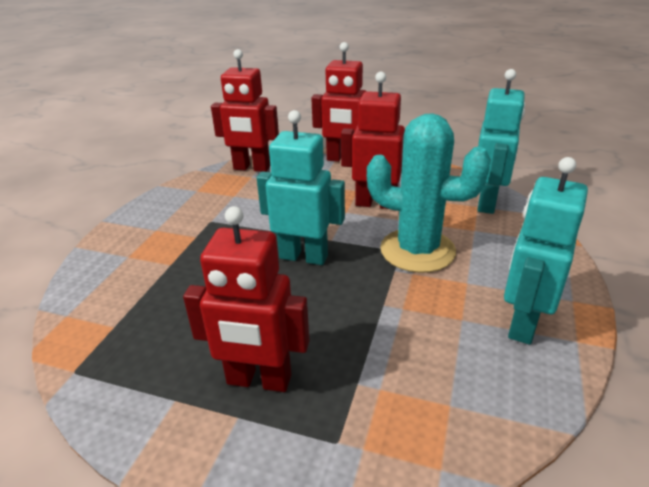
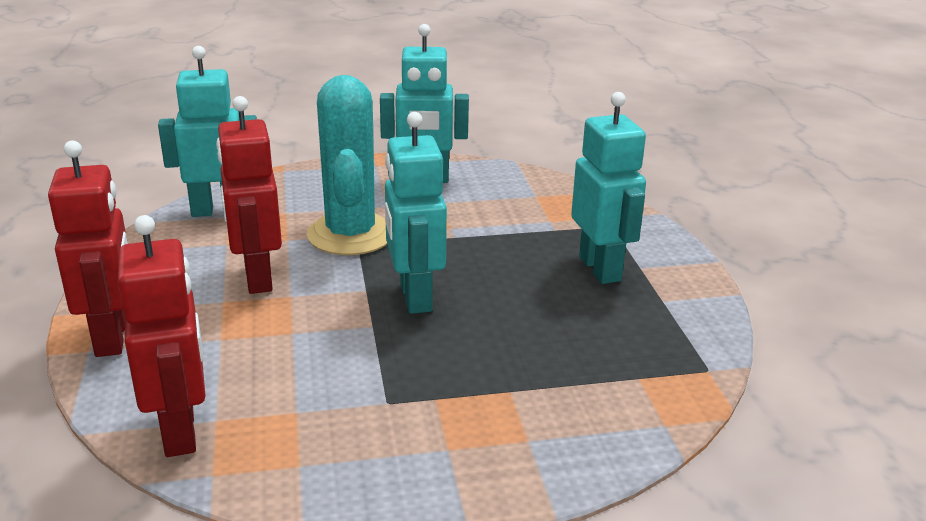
camera: 120 degrees left, 5 degrees down
(259, 380) = (600, 269): red robot -> turquoise robot

